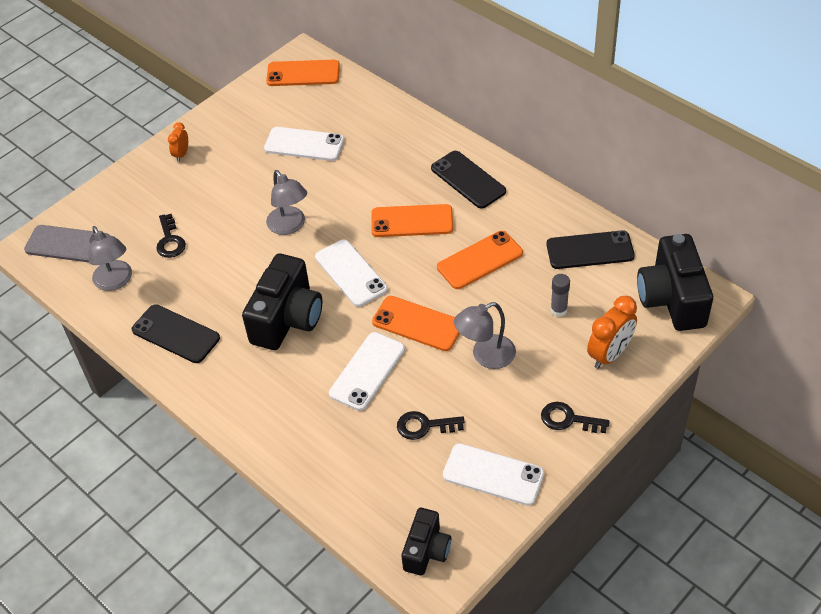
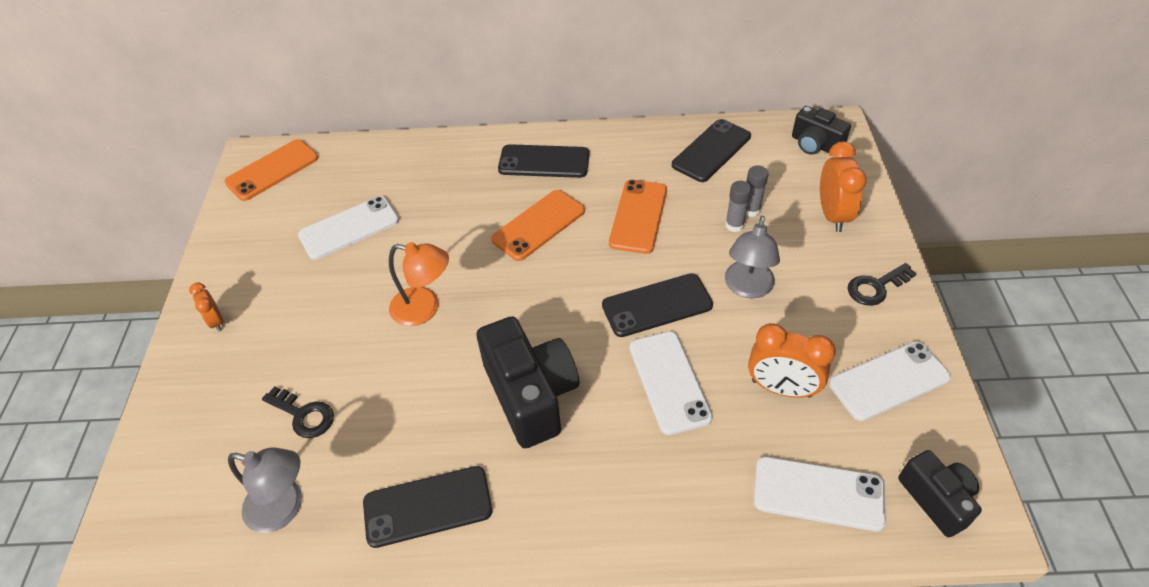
camera: 45 degrees left, 0 degrees up
(68, 244) = (169, 514): grey phone -> none
(289, 226) = (425, 308): grey lamp -> orange lamp
(351, 273) = (539, 307): white phone -> white phone (818, 493)
(417, 324) = (657, 305): orange phone -> black phone
(424, 426) = (781, 388): black key -> orange clock
(533, 311) = (734, 225): none -> grey glue stick
(672, 299) = (815, 145): black camera -> black camera, size x0.58

